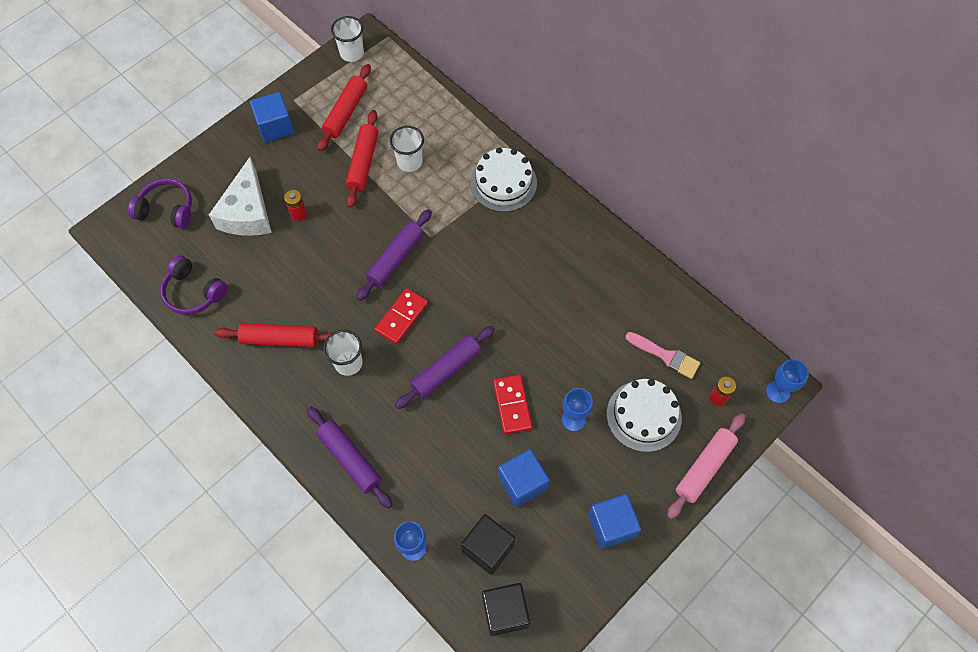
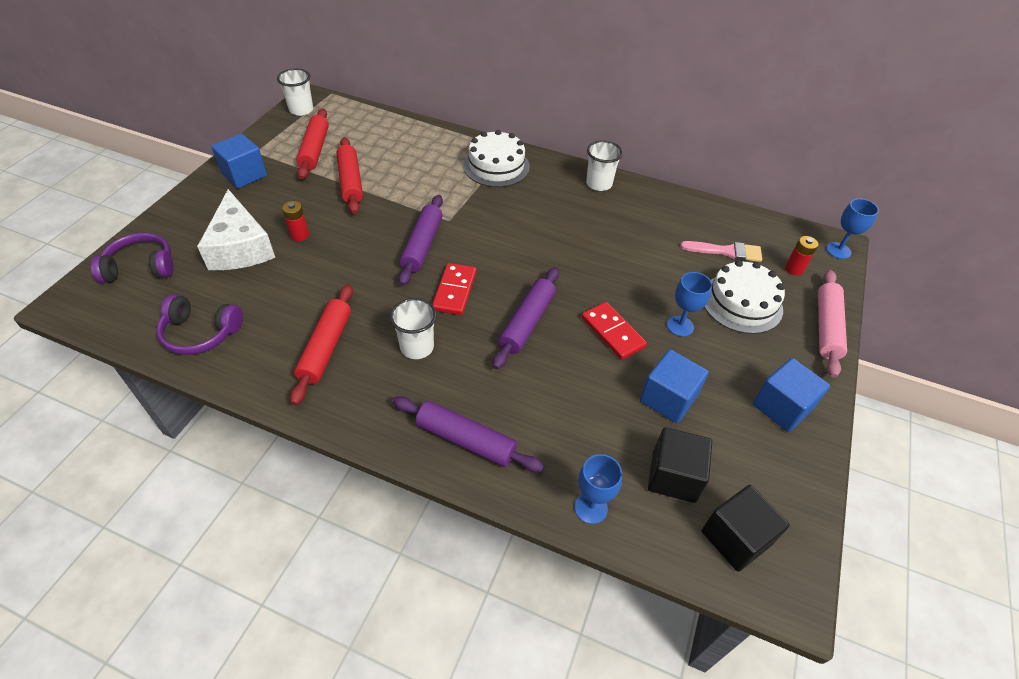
camera: 25 degrees left, 15 degrees down
(280, 339) = (326, 348): red rolling pin -> red rolling pin turned 60 degrees counterclockwise
(409, 162) = (397, 171): white cup -> white cup (599, 184)

